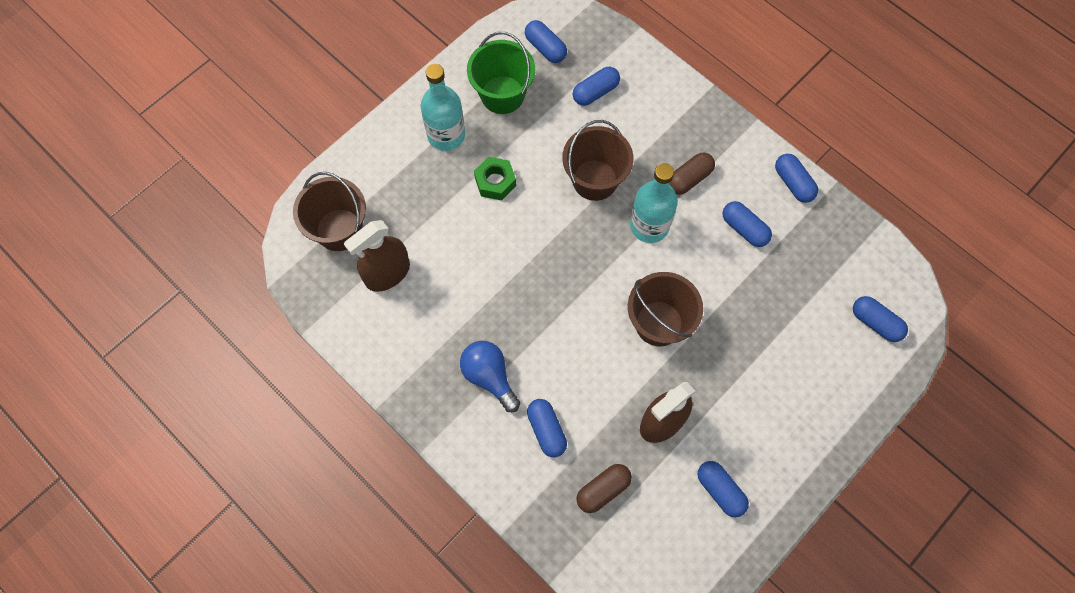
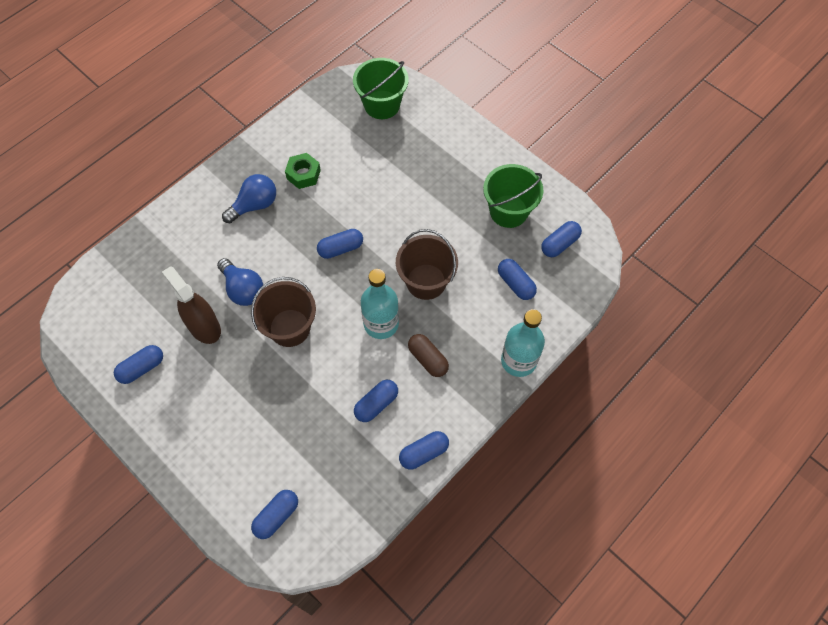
camera: 90 degrees right, 5 degrees down
(339, 230) = (382, 105): brown bucket -> green bucket
(387, 273) = (344, 137): brown spray bottle -> none
(446, 135) = (467, 171): turquoise bottle -> turquoise bottle (518, 361)
(495, 182) = (423, 207): green nut -> green nut (303, 174)
(546, 430) = (207, 244): blue capsule -> blue capsule (340, 248)
(603, 490) = (155, 282): brown capsule -> none
(610, 380) = (243, 289): none -> blue light bulb

